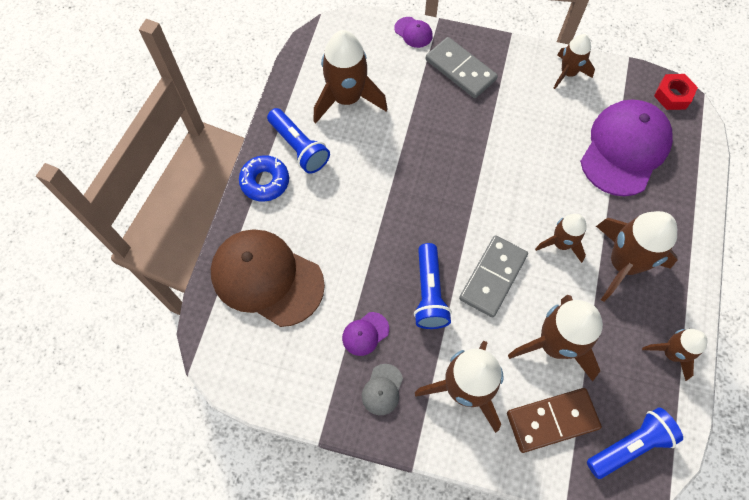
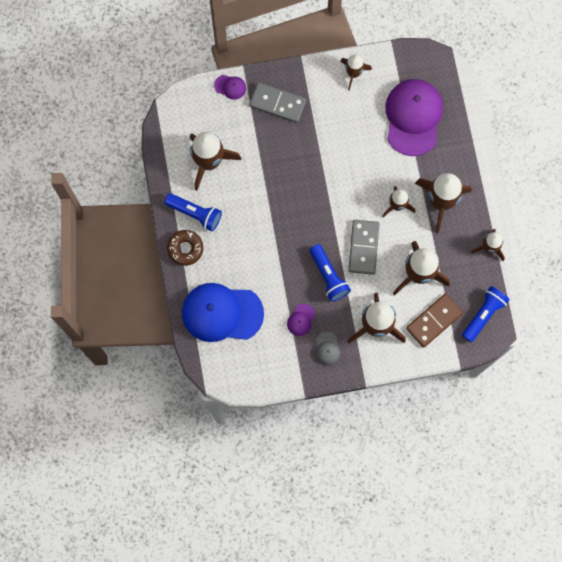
camera: 25 degrees left, 10 degrees up
(265, 182) = (185, 249): blue donut -> brown donut
(267, 278) = (222, 313): brown cap -> blue cap
(673, 95) = (431, 60): red nut -> none

